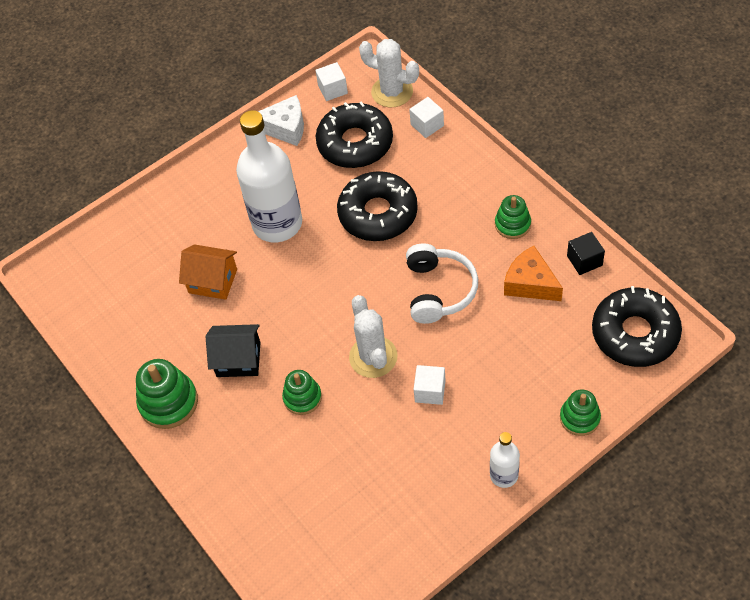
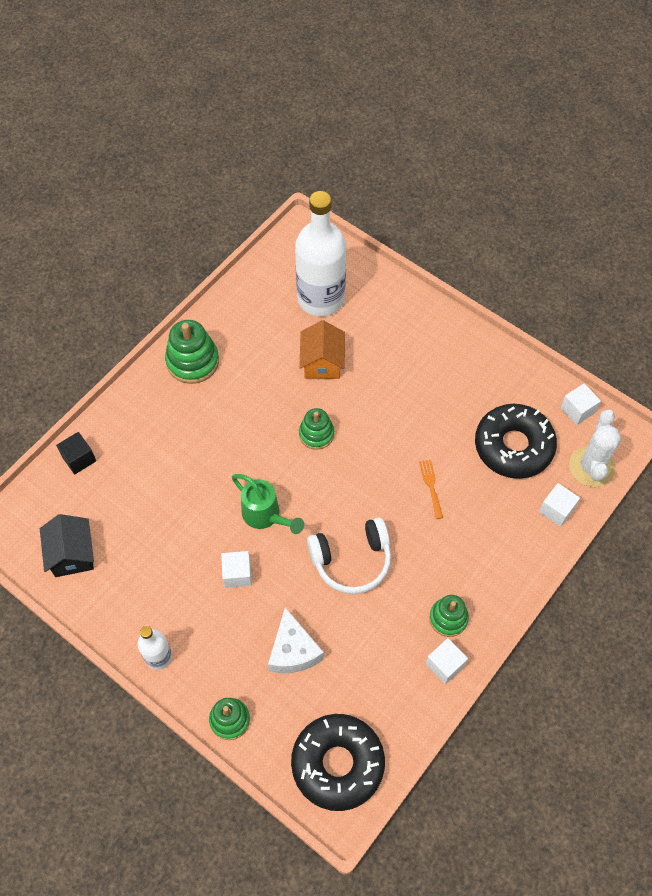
camera: 70 degrees right, 5 degrees up
(238, 359) = (244, 404): black house -> black house (72, 554)
(277, 223) = (398, 400): white bottle -> white bottle (321, 298)
(285, 128) = (515, 379): white cheese -> white cheese (293, 651)
(302, 398) = (213, 466): green stacking toy -> green stacking toy (316, 434)
(373, 357) = (266, 516): white cactus -> green watering can
(378, 213) = (431, 486): black donut -> orange fork
(530, 283) = (378, 647): orange cheese -> none
(556, 235) = (445, 665): none -> white cube
(584, 260) = (418, 699): black cube -> black cube (79, 459)

